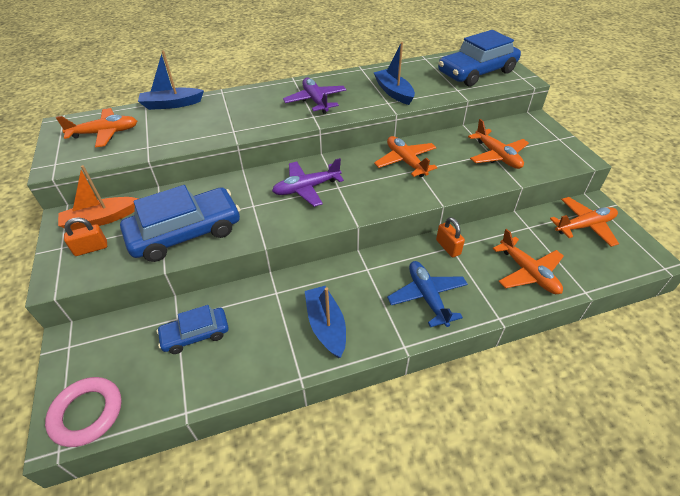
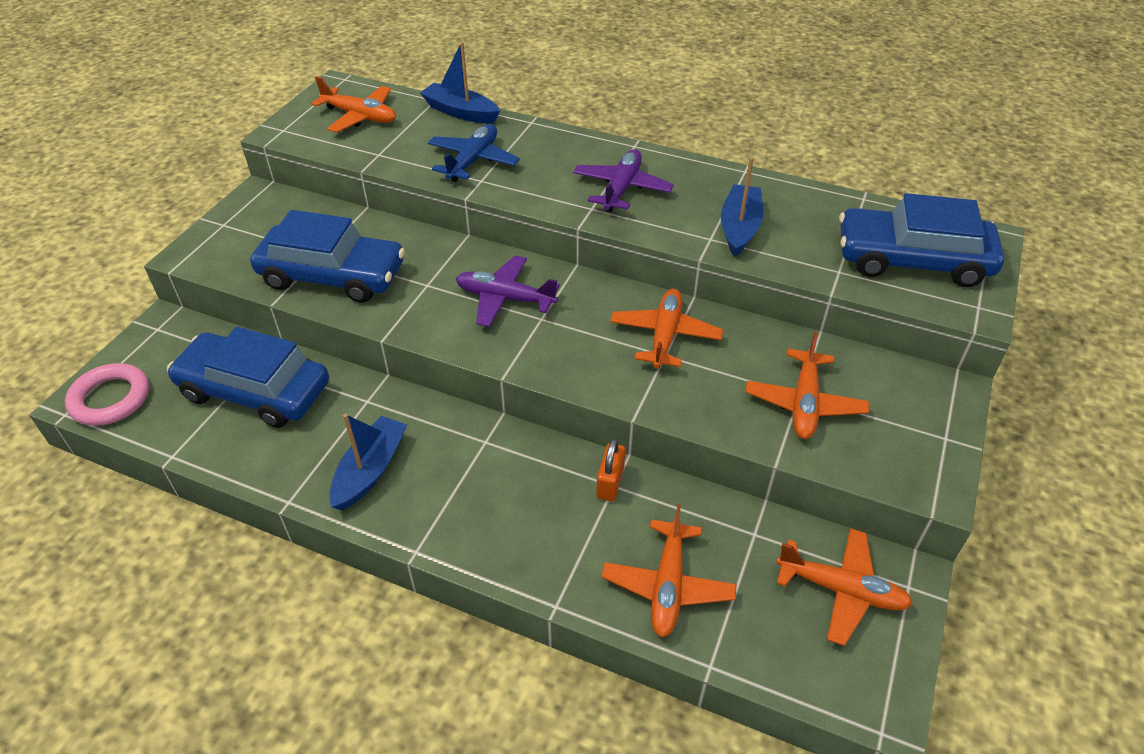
camera: 40 degrees right, 0 degrees up
(91, 248) = (242, 241): orange padlock -> none
(101, 219) = (281, 214): orange boat -> none
(195, 334) = (255, 391): blue car -> blue car, size x1.81
(427, 297) = (508, 520): blue plane -> blue plane (473, 161)

